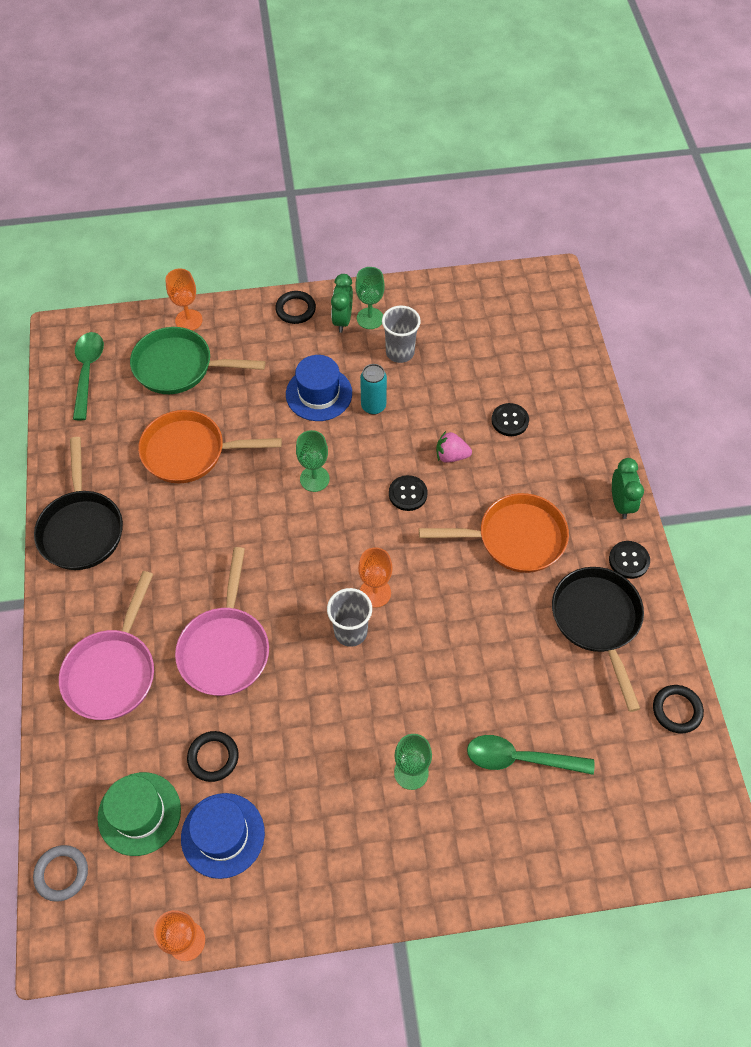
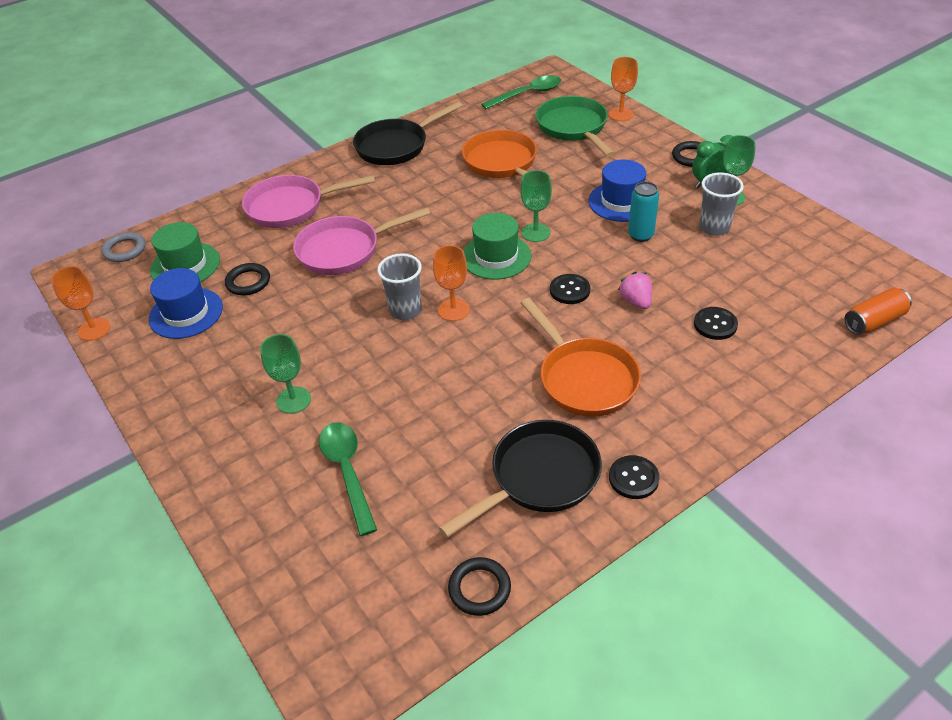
camera: 65 degrees right, 15 degrees down
(326, 526) = (496, 256): none -> green hat
(565, 327) = (874, 321): none -> orange can
(620, 503) = (698, 445): green clock -> none

